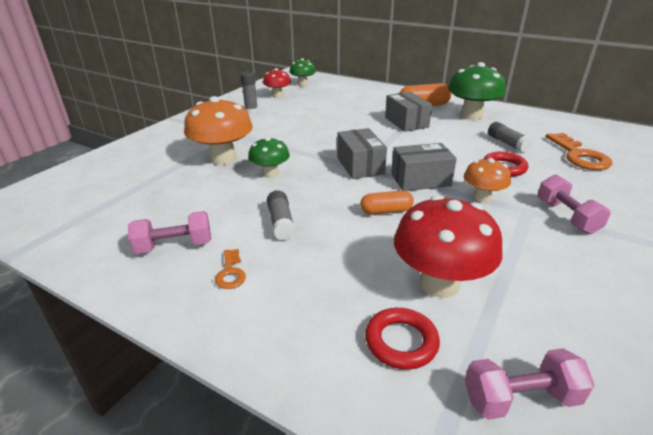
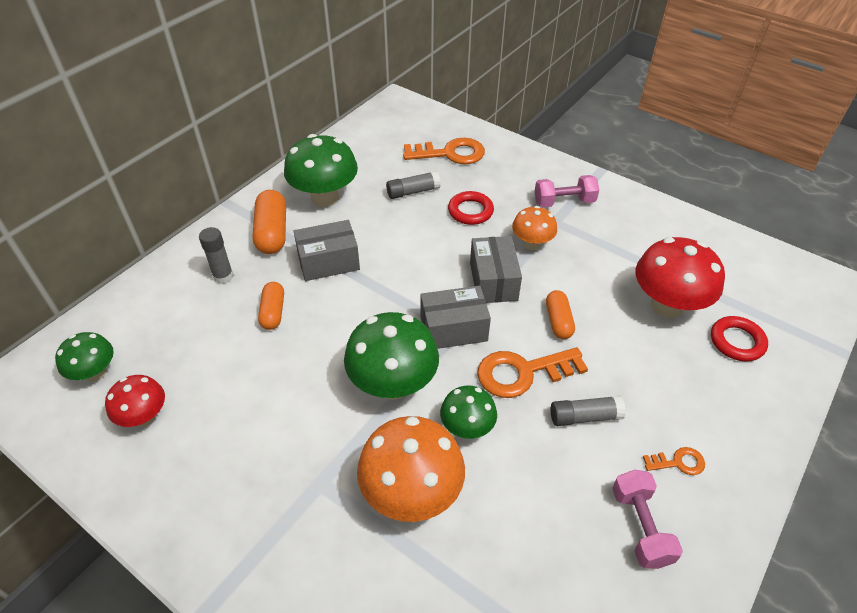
camera: 85 degrees left, 15 degrees up
(251, 111) = (214, 461): grey glue stick -> grey glue stick (223, 276)
(305, 148) = (393, 384): none -> green mushroom
(323, 194) = (523, 373): none -> orange key
(355, 112) = (273, 312): none -> orange capsule
(520, 398) = (768, 292): pink dumbbell -> none

